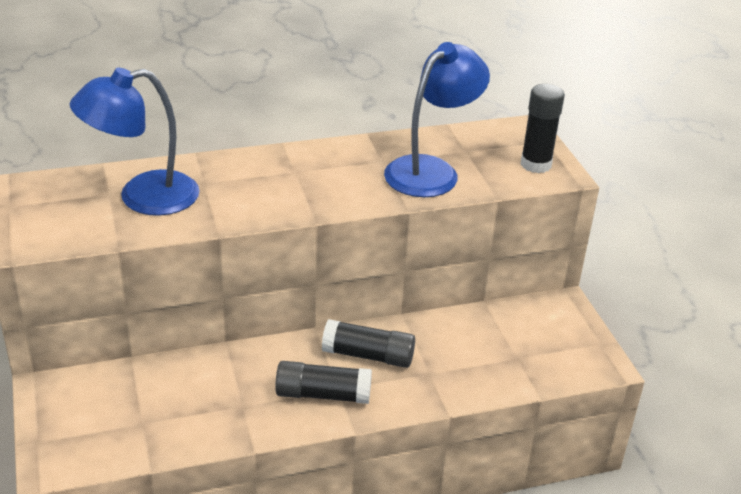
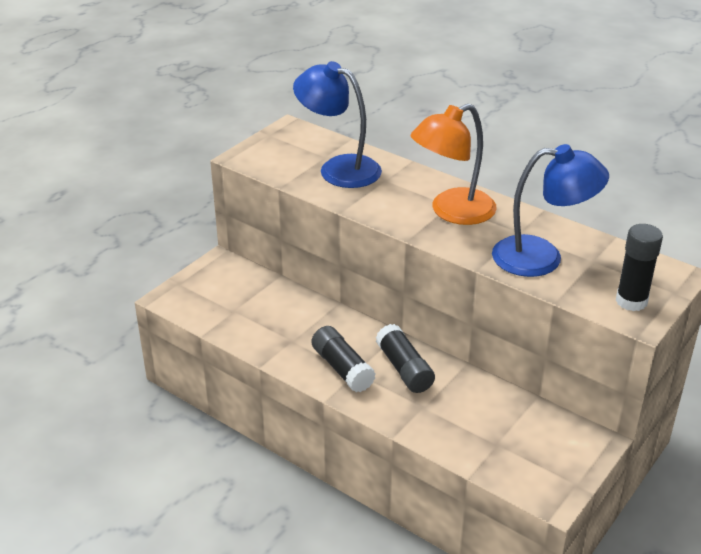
camera: 55 degrees right, 0 degrees up
(307, 176) = (452, 212): none -> orange lamp

